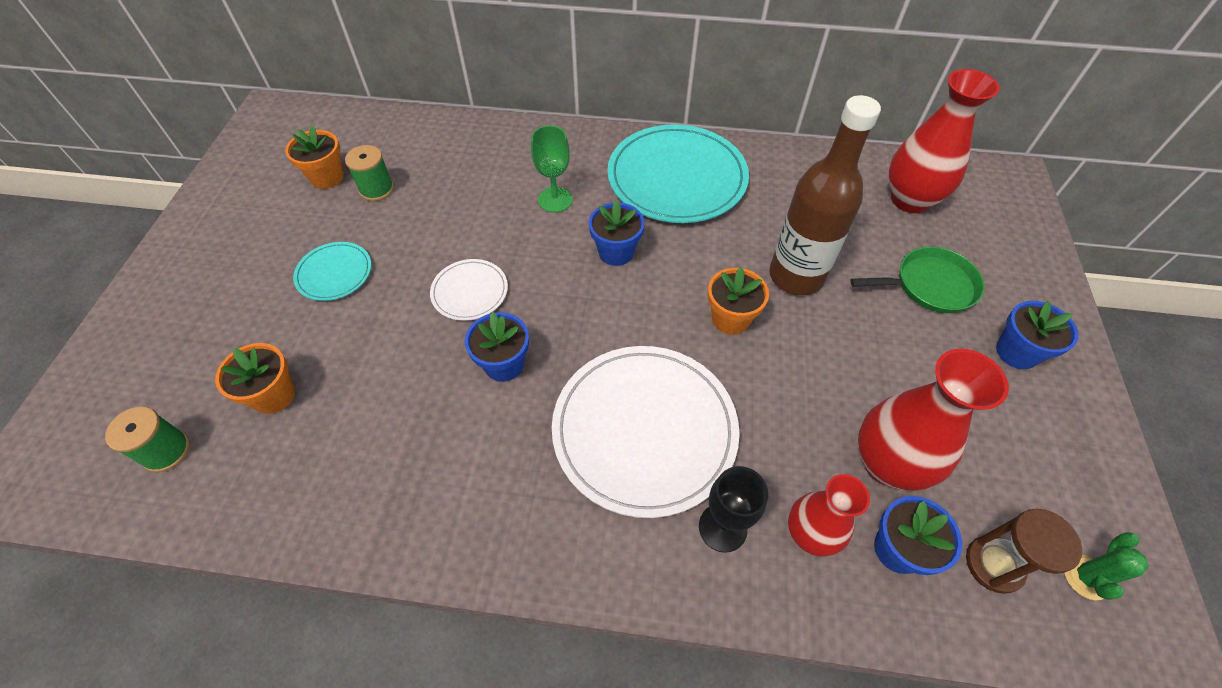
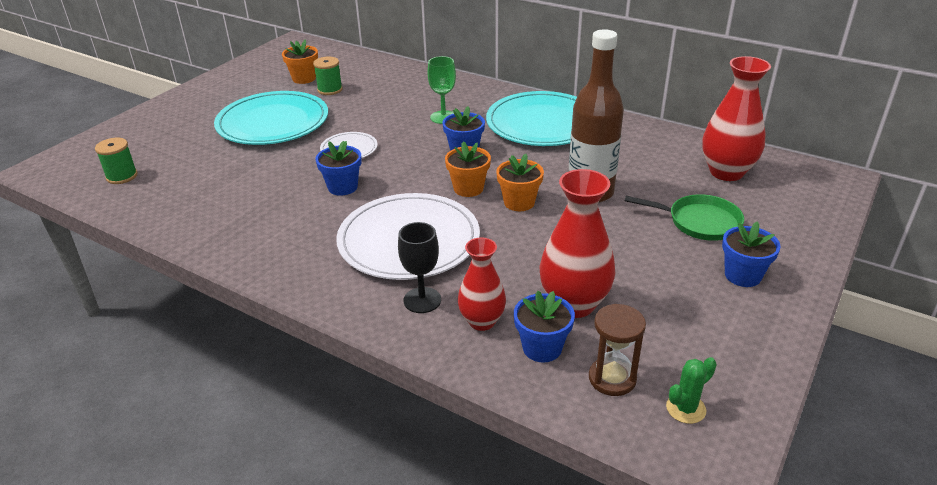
camera: 25 degrees right, 20 degrees down
(274, 395) = (196, 167): orange flower pot -> orange flower pot (468, 188)
(334, 273) = (273, 122): turquoise plate -> turquoise plate, size x2.08

